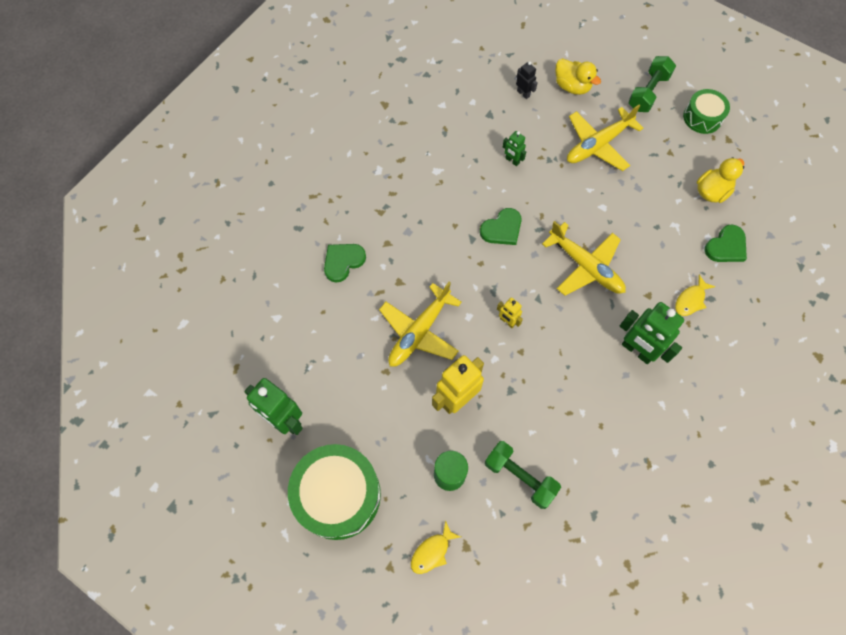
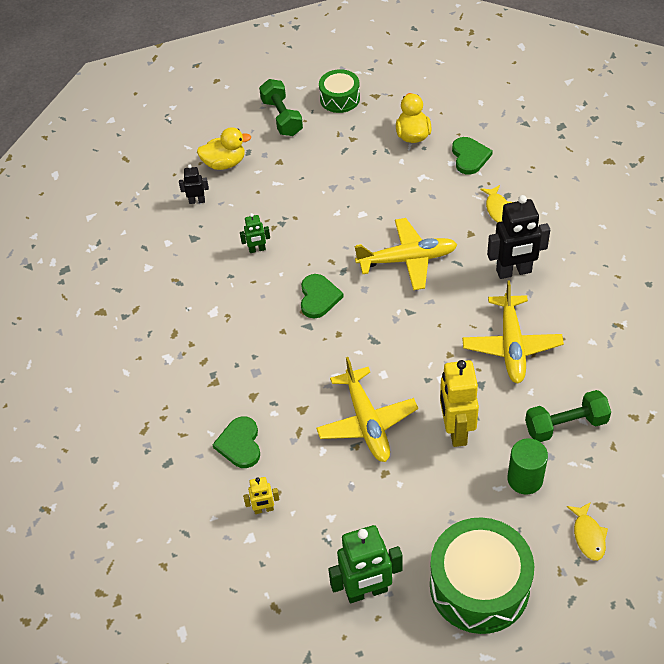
camera: 50 degrees left, 15 degrees down
(507, 321) = (412, 347): yellow robot -> yellow robot (264, 509)
(598, 144) = (299, 180): yellow plane -> yellow plane (511, 345)
(637, 350) = (514, 272): green robot -> black robot

